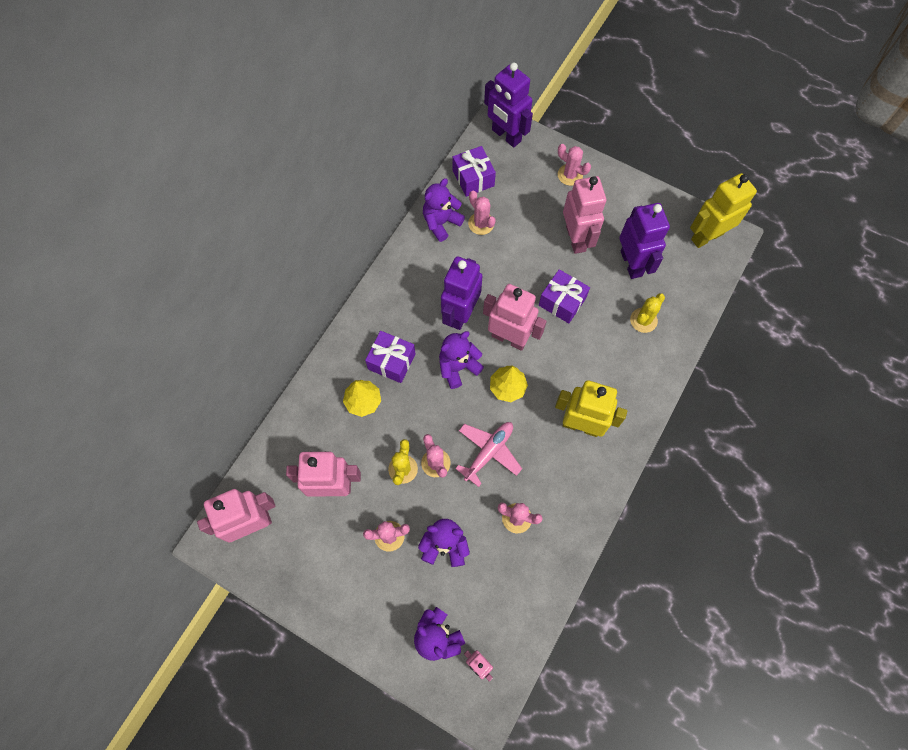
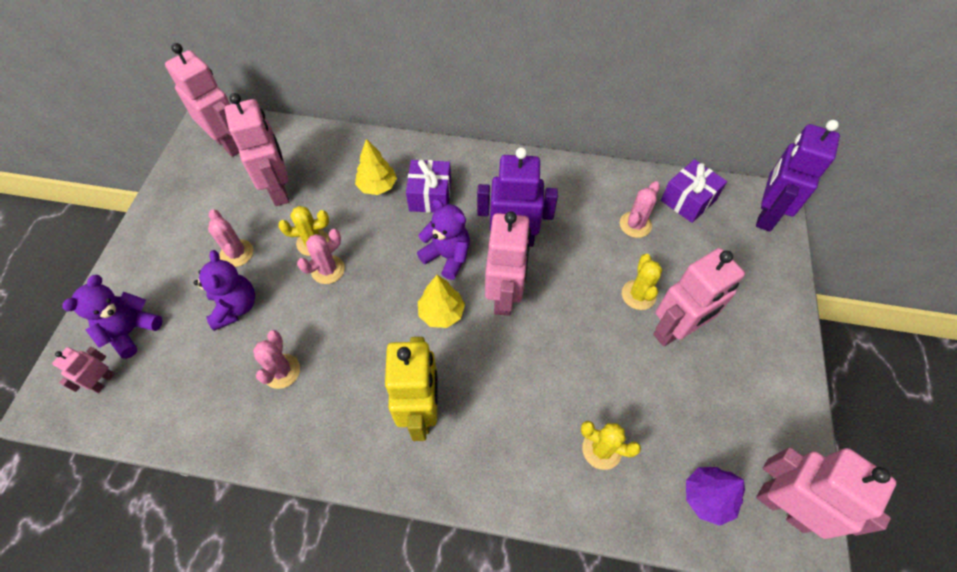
camera: 70 degrees right, 10 degrees down
(441, 223) = (614, 188): purple teddy bear -> none
(489, 452) = (355, 317): pink plane -> none
(541, 248) = (638, 295): none -> yellow cactus
(562, 302) = (579, 339): purple gift -> none
(570, 175) = (760, 297): pink cactus -> none
(631, 263) = (678, 409): purple robot -> none
(690, 274) = (707, 497): none -> purple tree
(707, 236) = (783, 507): yellow robot -> pink robot

